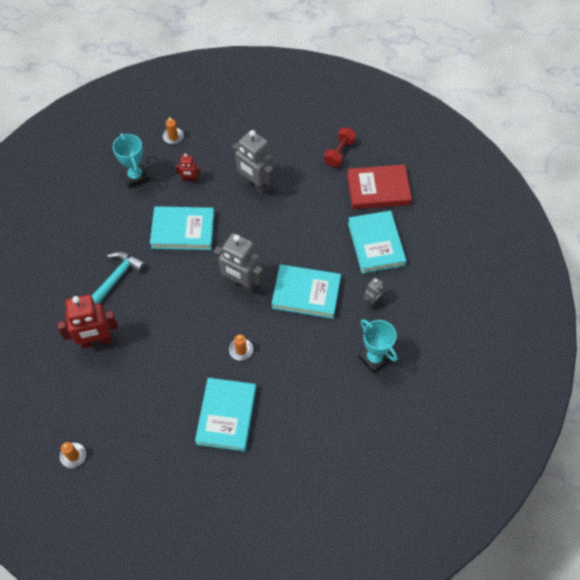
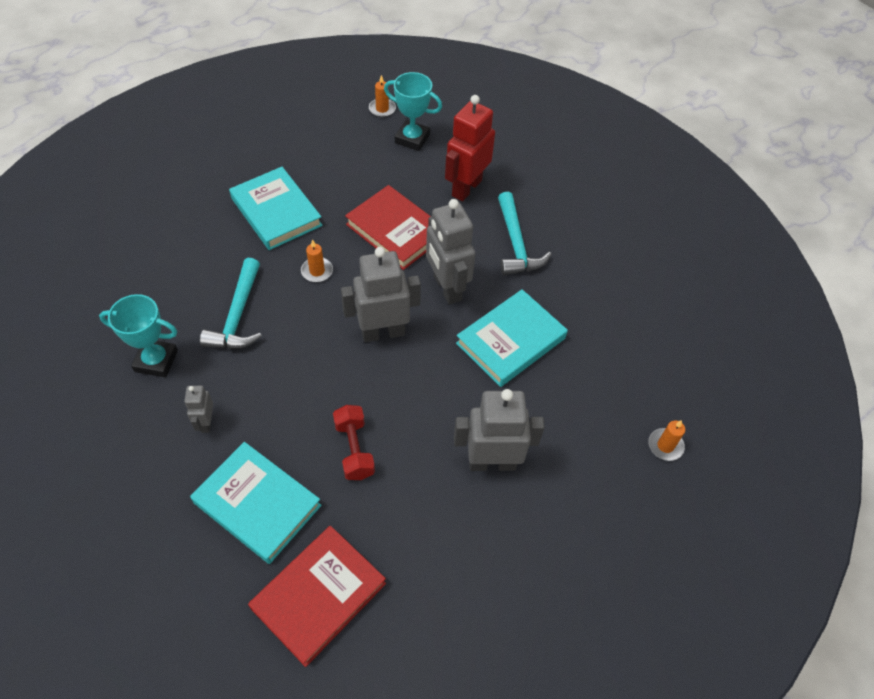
camera: 135 degrees right, 5 degrees down
(136, 177) = (637, 360): turquoise trophy -> turquoise trophy (412, 139)
(170, 343) = (395, 231): none -> red book
(182, 283) = (447, 288): none -> grey robot
(190, 180) = (575, 405): red robot -> none
(306, 293) = (297, 375): turquoise book -> none
(309, 354) = (238, 315): none -> turquoise hammer
(339, 153) = (428, 613): red dumbbell -> red dumbbell (354, 449)

